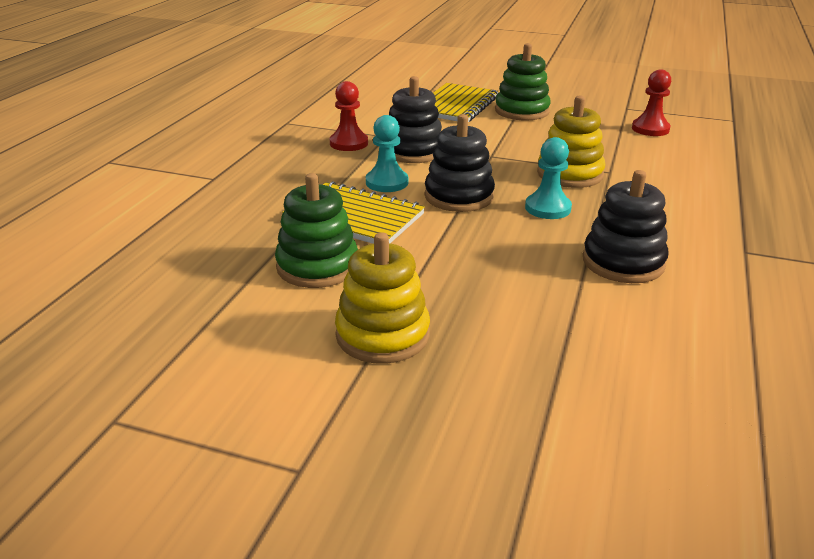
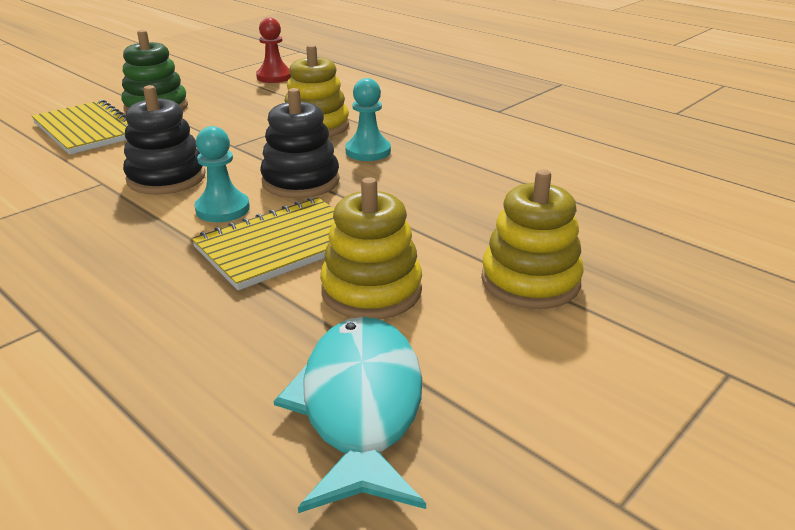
camera: 65 degrees left, 0 degrees up
(180, 295) = (360, 407): none -> turquoise fish
(317, 266) = (371, 291): green stacking toy -> yellow stacking toy
(349, 143) = (86, 208): red pawn -> none
(623, 262) = (482, 150): black stacking toy -> none

